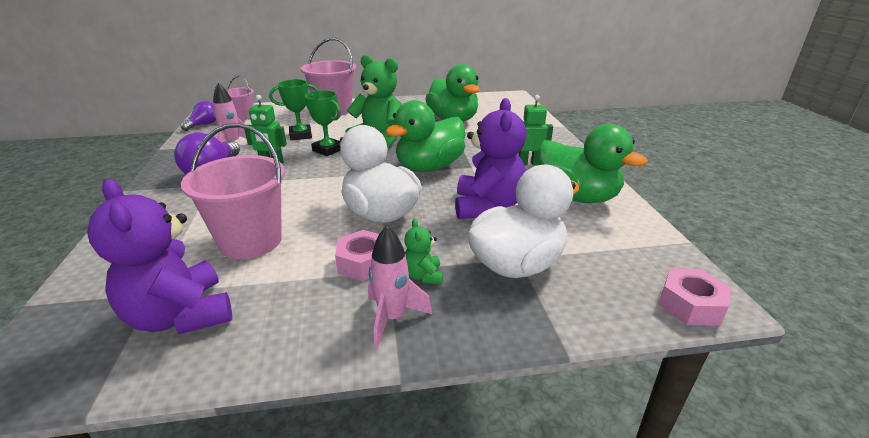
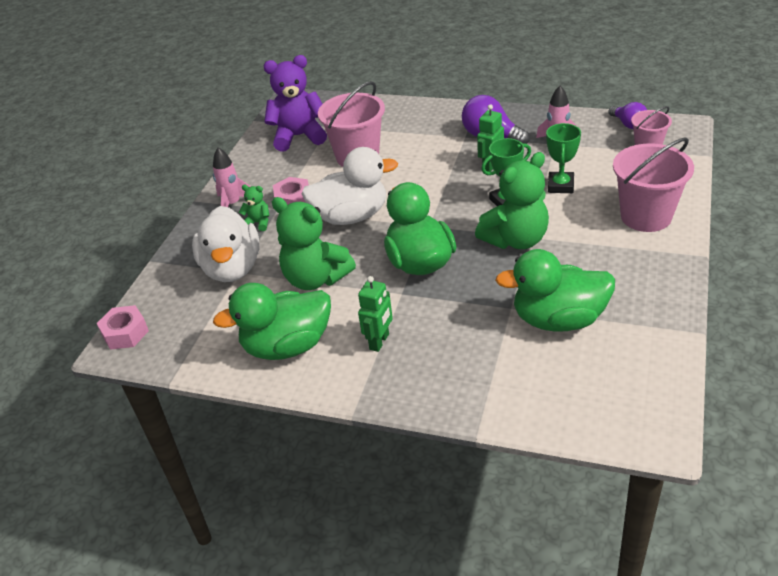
camera: 120 degrees right, 10 degrees up
(487, 207) = (315, 279): purple teddy bear -> green teddy bear

